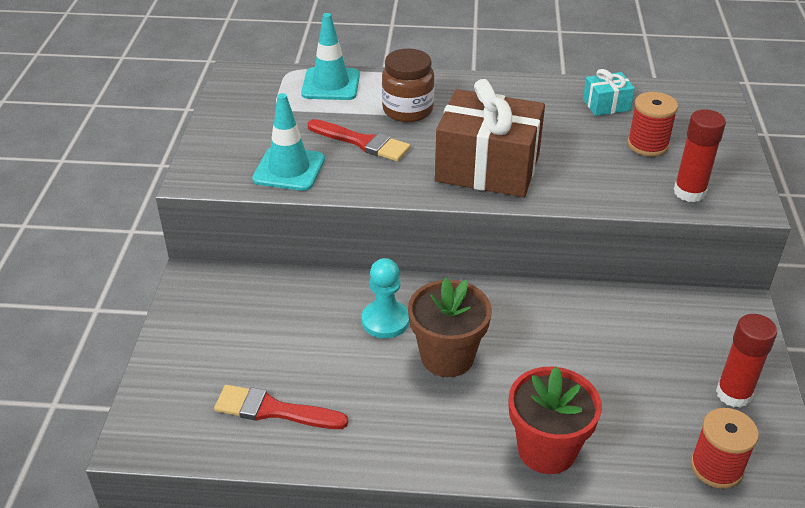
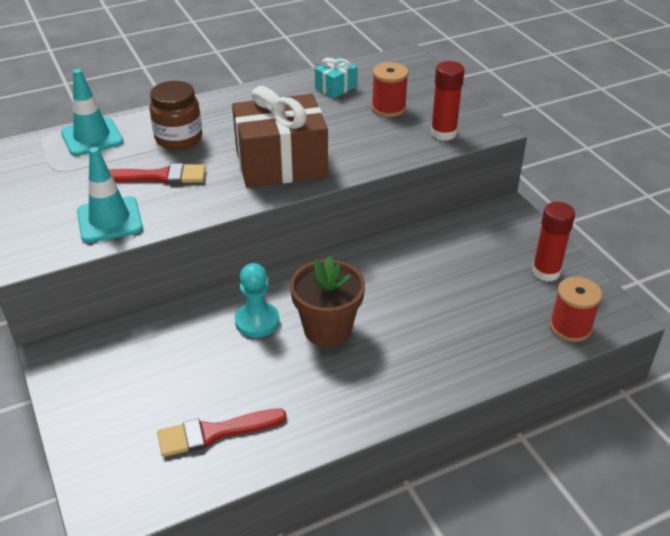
camera: 30 degrees left, 0 degrees up
(546, 450) = (451, 366): red flower pot -> none

